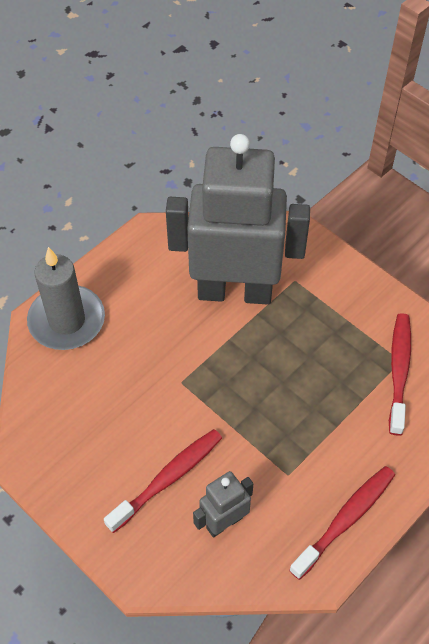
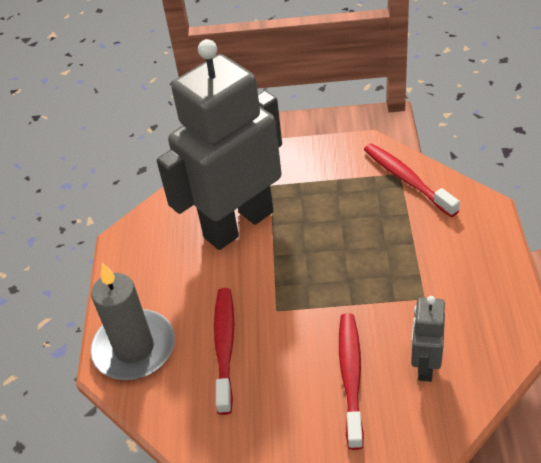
camera: 40 degrees left, 10 degrees down
(346, 519) = (494, 288): red toothbrush -> red toothbrush (225, 346)

